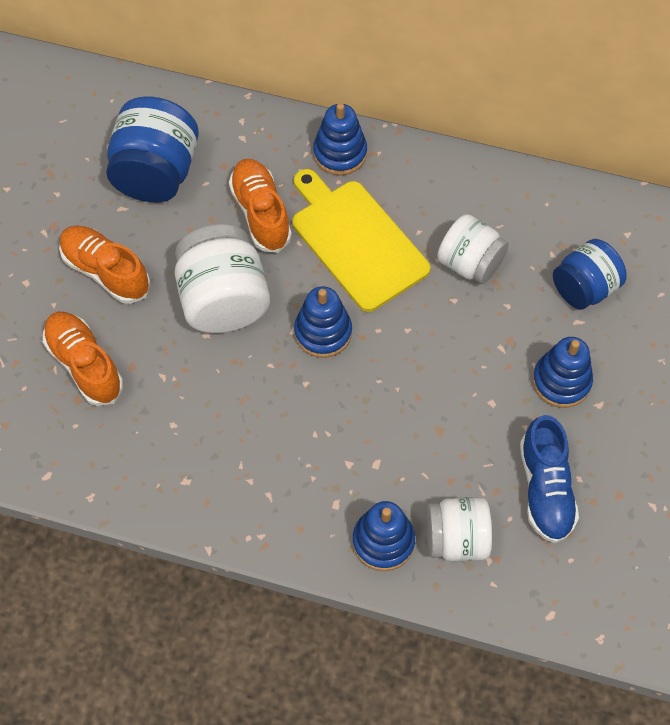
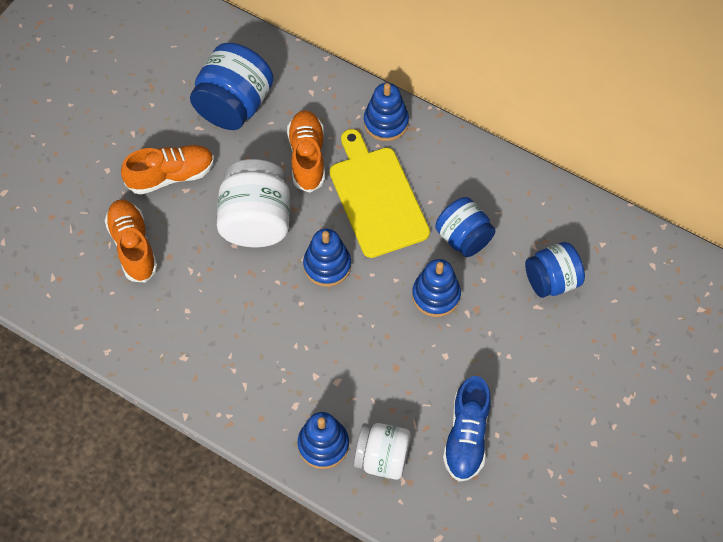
camera: 15 degrees right, 0 degrees up
(106, 271) = (171, 175): orange shoe -> orange shoe turned 105 degrees clockwise
(470, 263) = (463, 238): white jar -> blue jar
(561, 381) = (507, 352): blue stacking toy -> blue stacking toy (436, 295)

